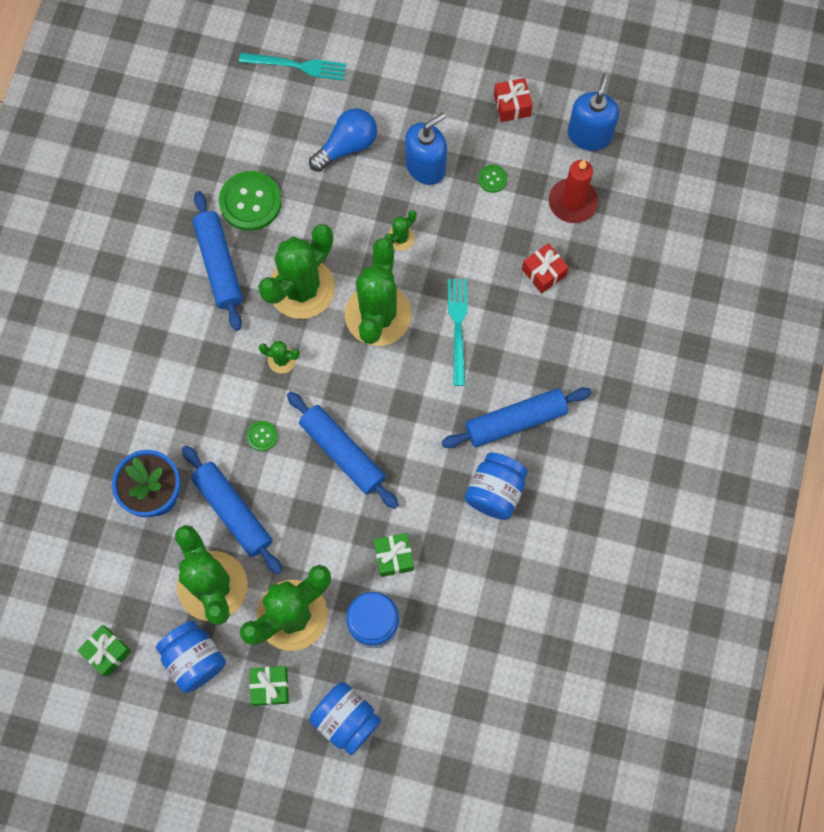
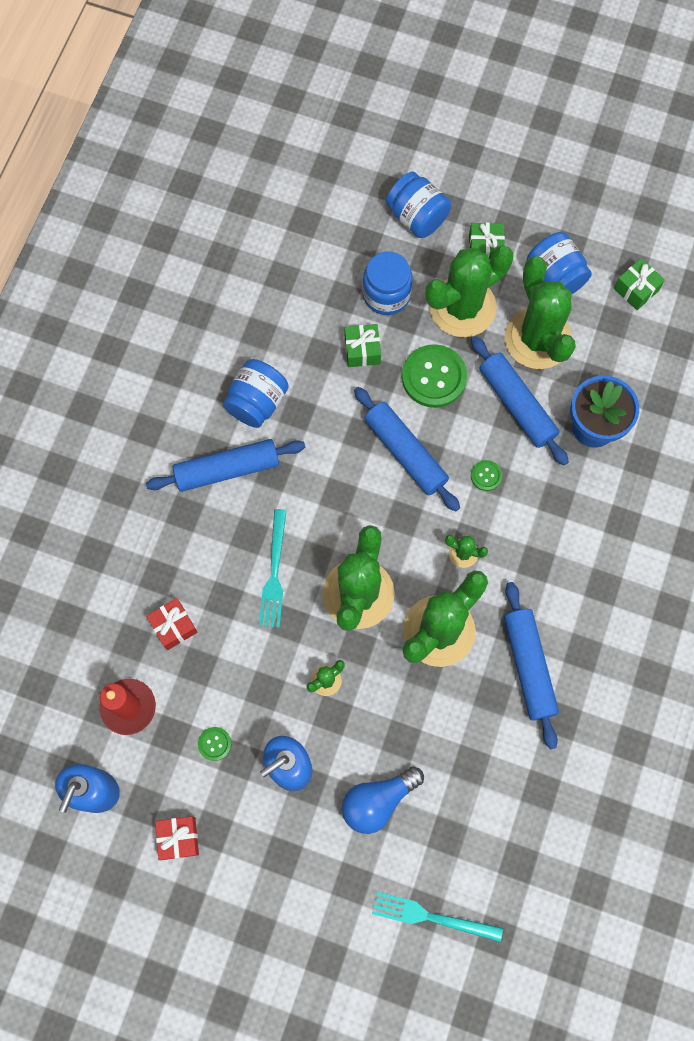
camera: 175 degrees left, 0 degrees up
(250, 202) = (492, 739): green button -> green button (434, 377)

